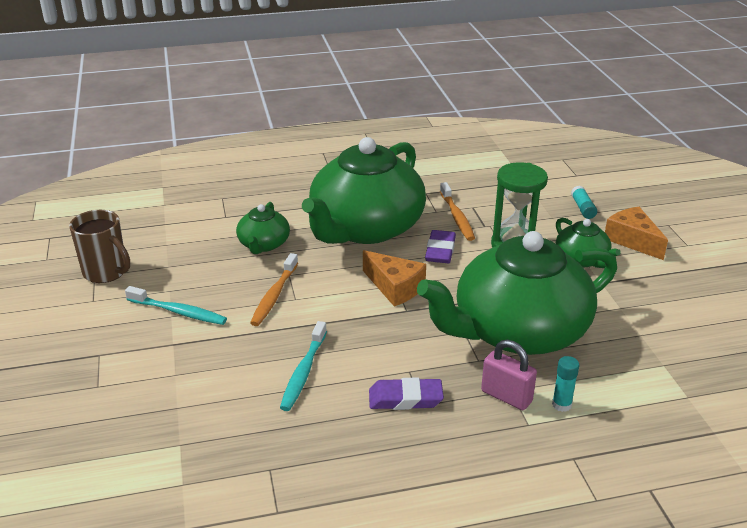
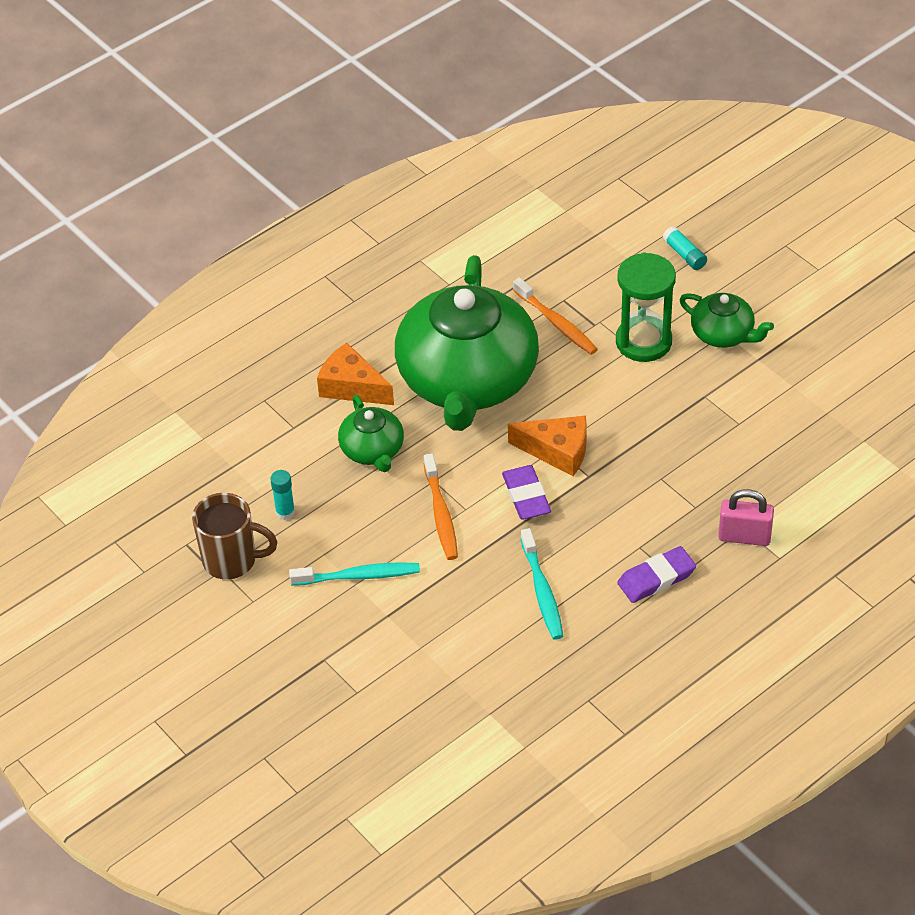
camera: 25 degrees left, 15 degrees up
(440, 250) = (570, 381): purple eraser -> purple eraser (526, 496)
(518, 331) = (712, 456): green teapot -> none
(561, 404) = (797, 524): turquoise glue stick -> turquoise glue stick (285, 512)
(632, 240) = (760, 285): orange cheese -> orange cheese (352, 387)

